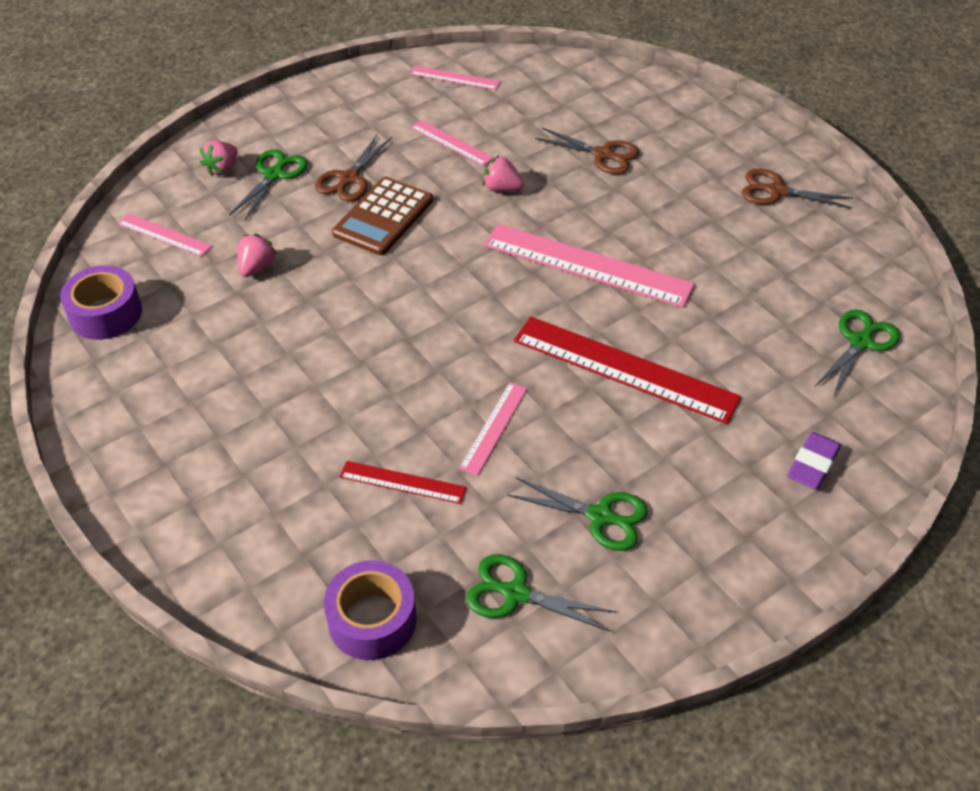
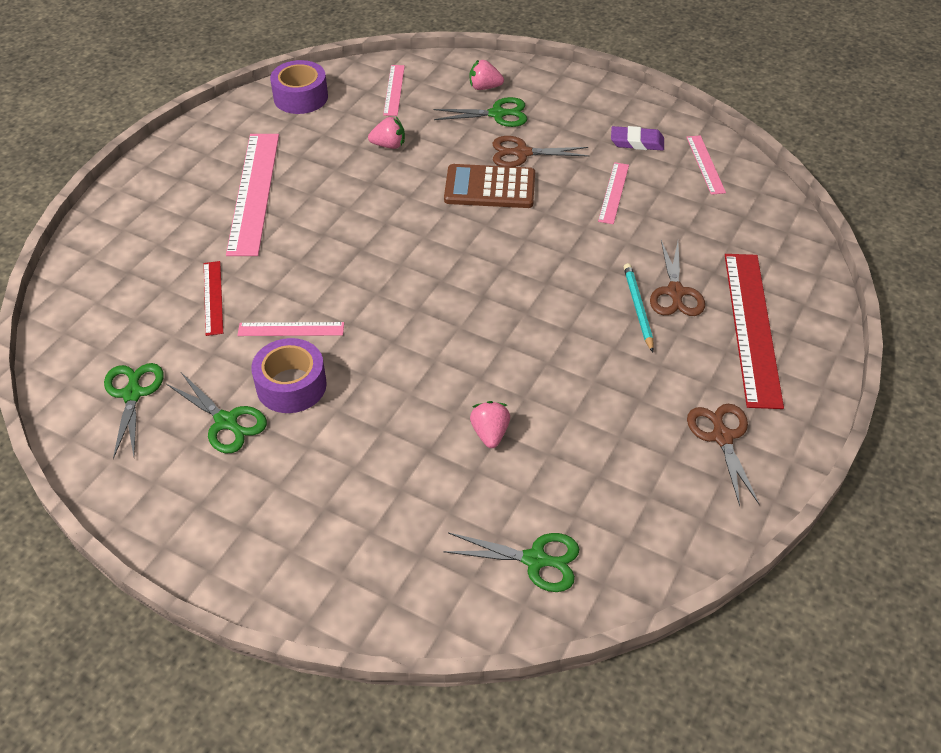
camera: 65 degrees right, 0 degrees up
(372, 620) = (84, 325): purple tape -> purple tape (291, 385)
(502, 189) = (576, 242): pink strawberry -> pink strawberry (490, 433)
(587, 265) = (514, 327): pink ruler -> pink ruler (253, 192)
(600, 517) = (226, 422): green scissors -> green scissors turned 45 degrees counterclockwise
(608, 182) = (637, 308): none -> turquoise pencil
(624, 369) = (398, 390): red ruler -> red ruler (751, 327)
(812, 464) = (349, 555): purple eraser -> purple eraser (637, 142)

